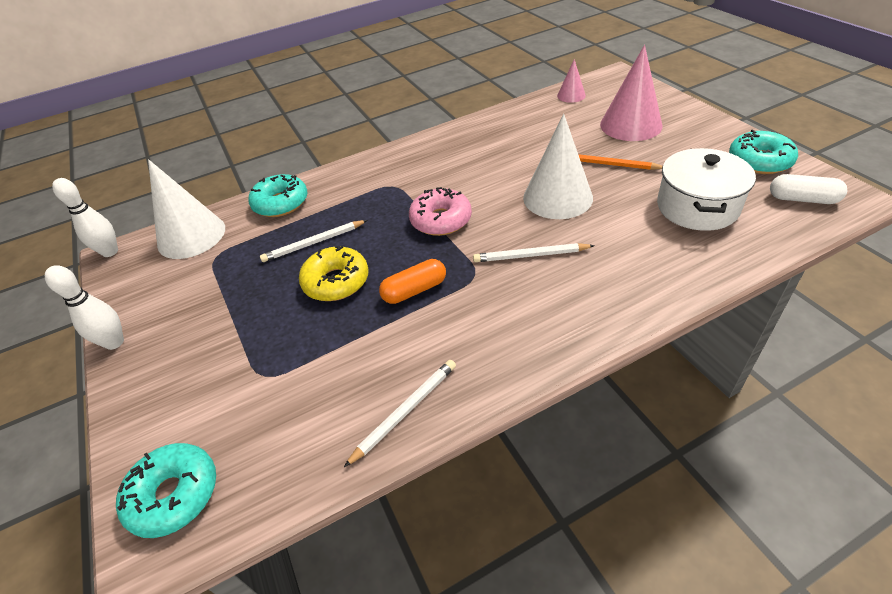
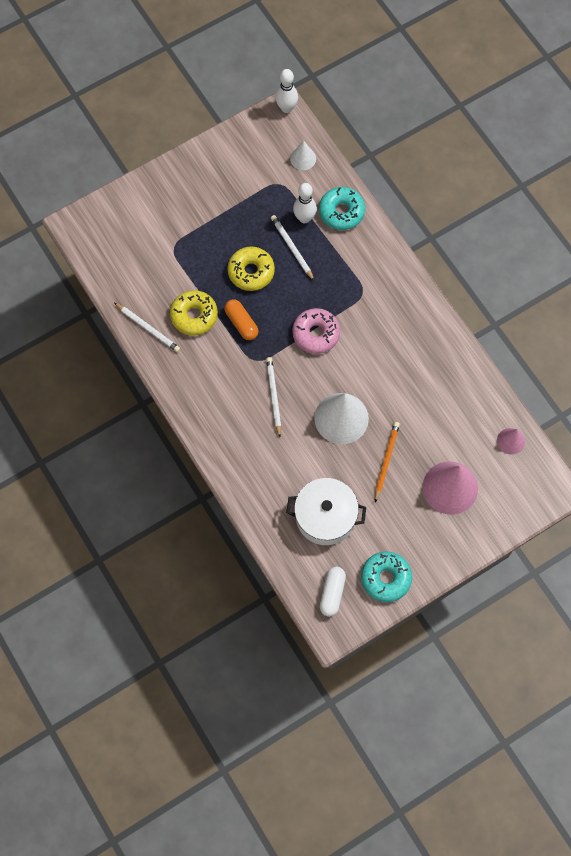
camera: 80 degrees right, 25 degrees up
(114, 342) = (200, 151): white bowling pin -> white bowling pin (304, 218)
(174, 495) = (102, 226): turquoise donut -> none
(191, 236) = (303, 158): white cone -> white cone, size x0.51
(393, 346) = (194, 316): none -> yellow donut

